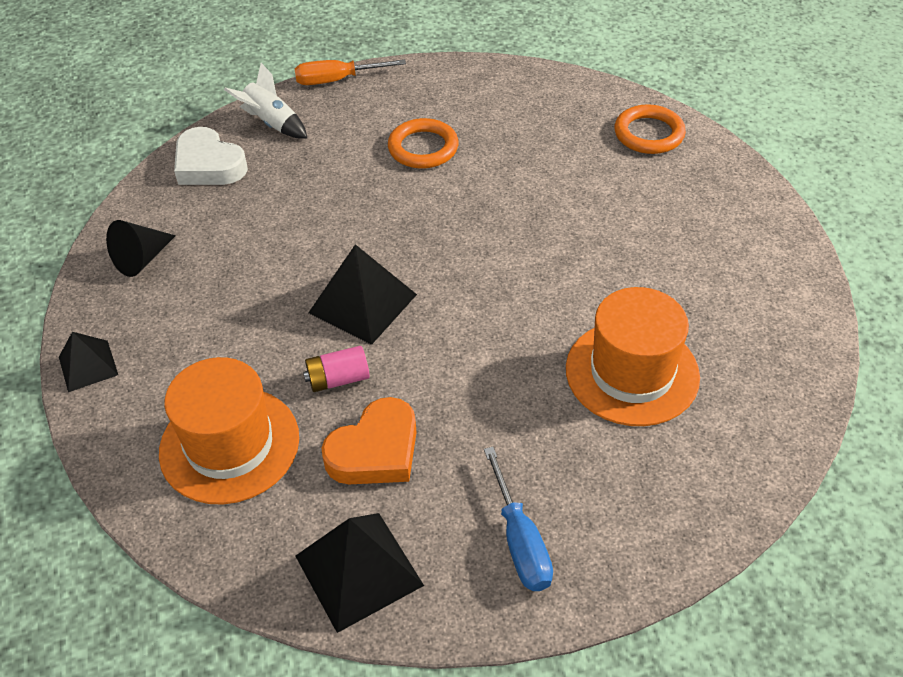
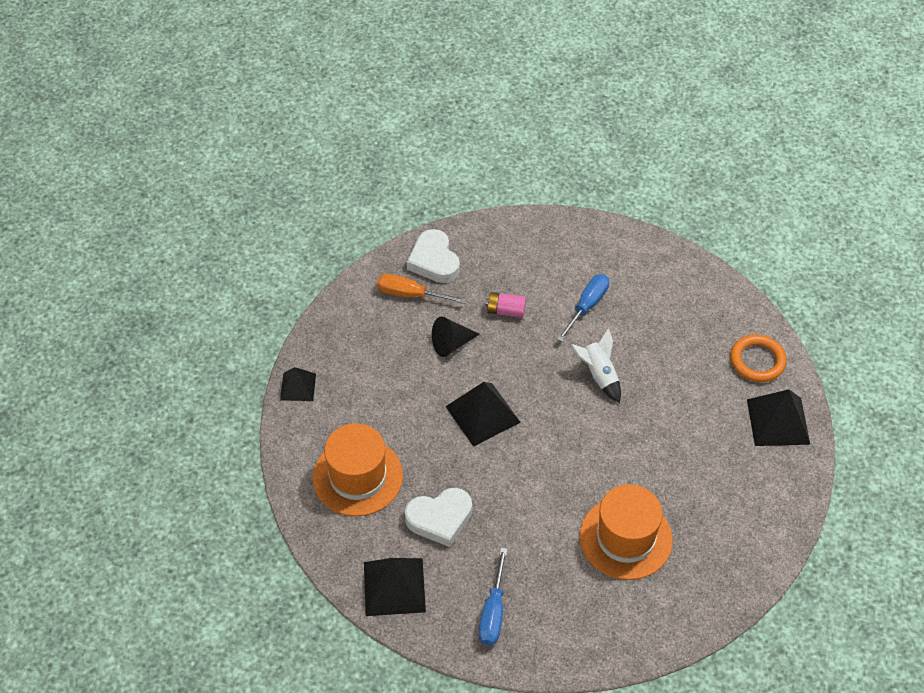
camera: 25 degrees right, 5 degrees up
(142, 259) = (360, 321): black cone -> black cone (451, 344)
(271, 123) = (492, 242): white rocket -> white rocket (599, 375)
(337, 80) = (557, 220): orange screwdriver -> orange screwdriver (411, 295)
(338, 379) = (441, 461): pink battery -> pink battery (506, 311)
(375, 451) = (440, 519): orange heart -> white heart
(423, 148) = (587, 306): orange ring -> blue screwdriver
(714, 182) = (778, 421): none -> black pyramid

